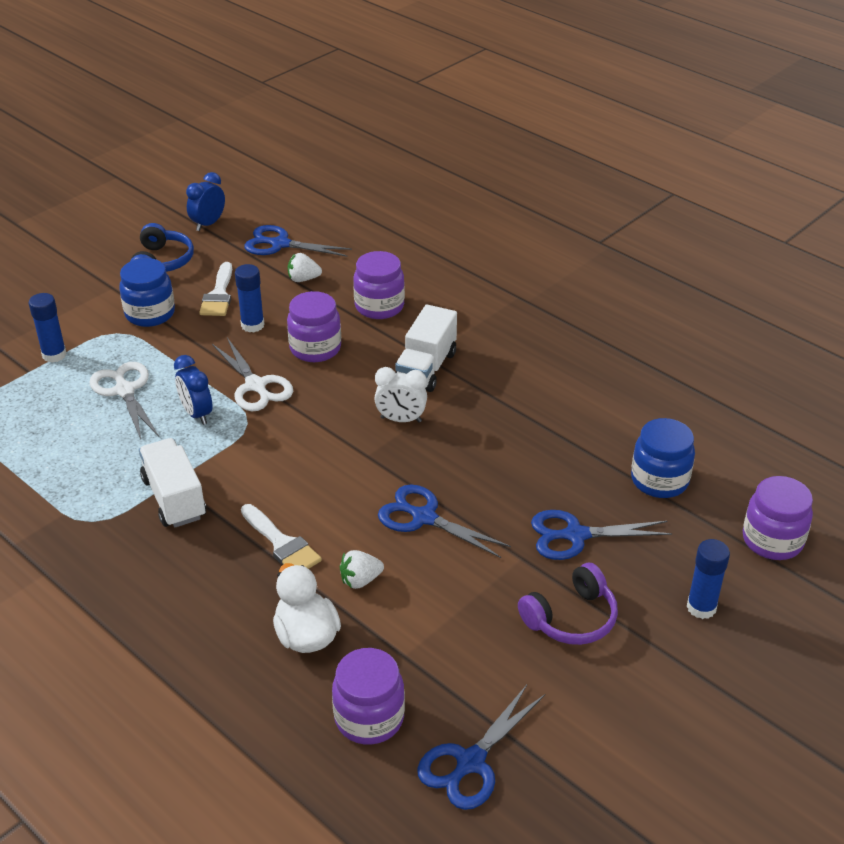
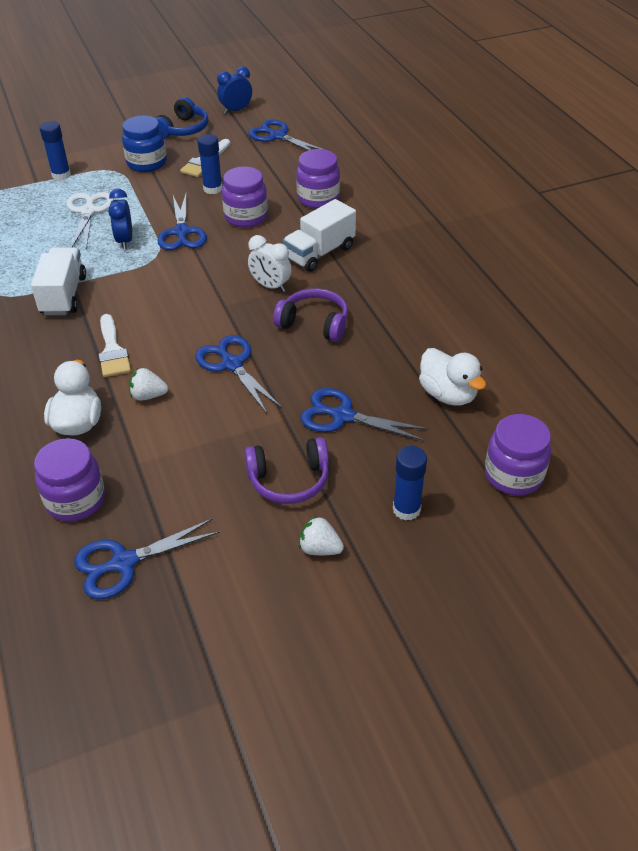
camera: 25 degrees right, 5 degrees up
(256, 386) = (182, 232): white scissors -> blue scissors
(303, 279) = (275, 165): white strawberry -> white strawberry (320, 548)
(477, 447) = (314, 323): none -> purple headphones
(659, 480) = (448, 394): blue jar -> white duck

